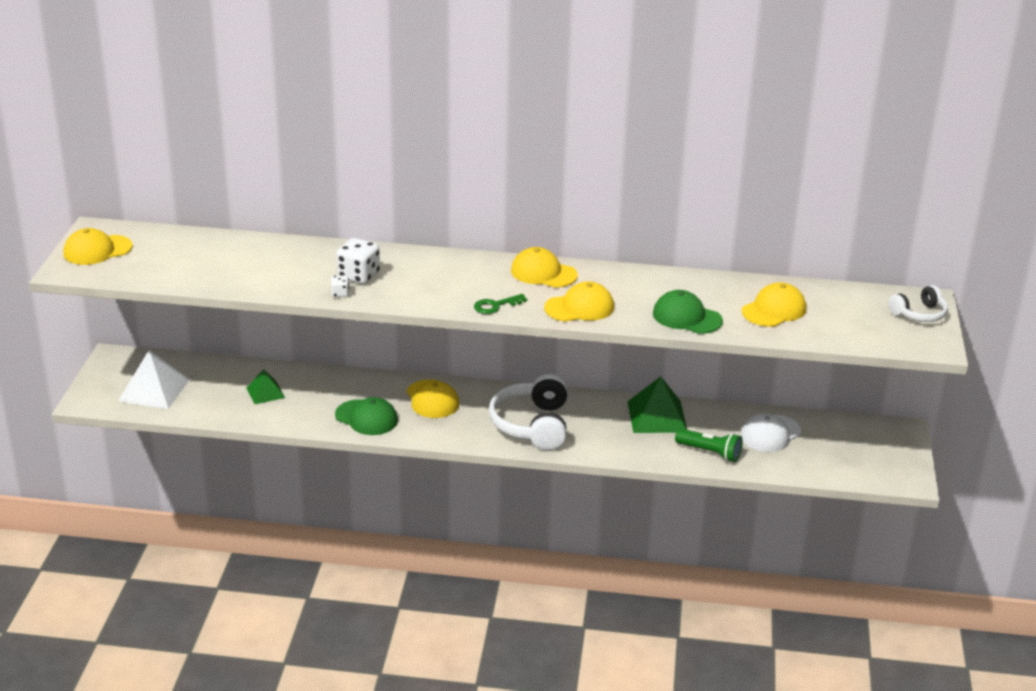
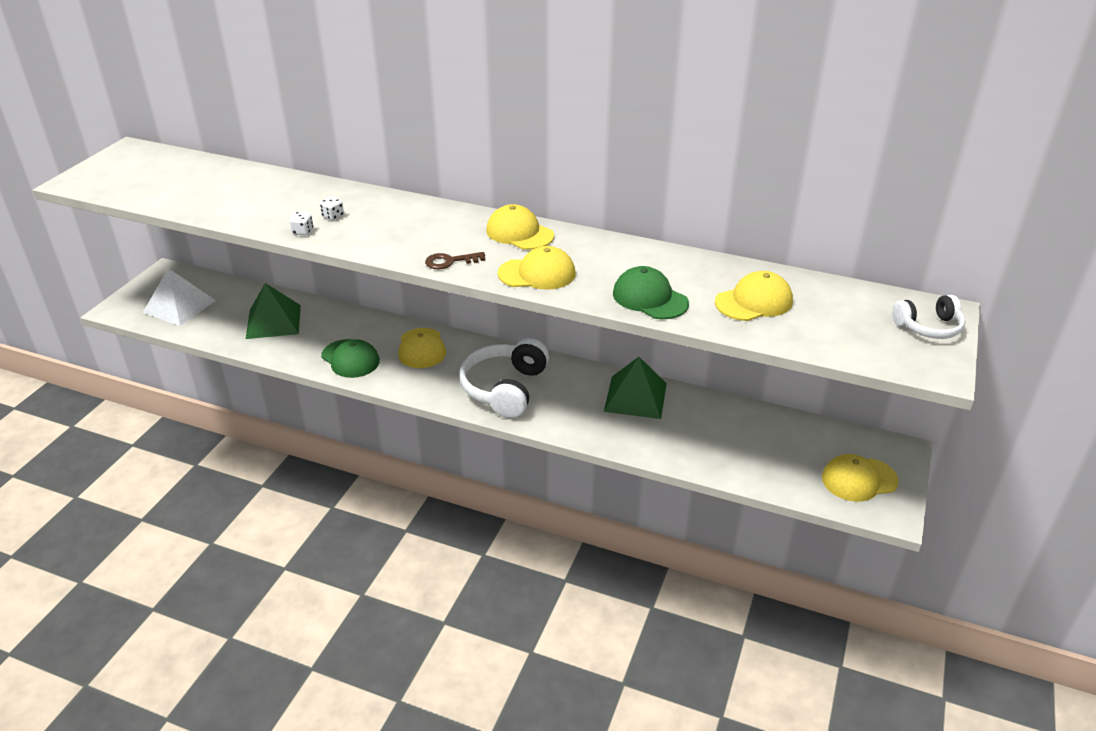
camera: 15 degrees right, 5 degrees up
(97, 250) = (115, 167): yellow cap -> yellow cap (859, 479)
(265, 392) = (273, 321): green pyramid -> green pyramid, size x1.71
(358, 276) = (333, 216): white dice -> white dice, size x0.50
(495, 306) = (450, 261): green key -> brown key
(710, 452) = (676, 445): green flashlight -> none
(770, 434) = (749, 433): white cap -> none

